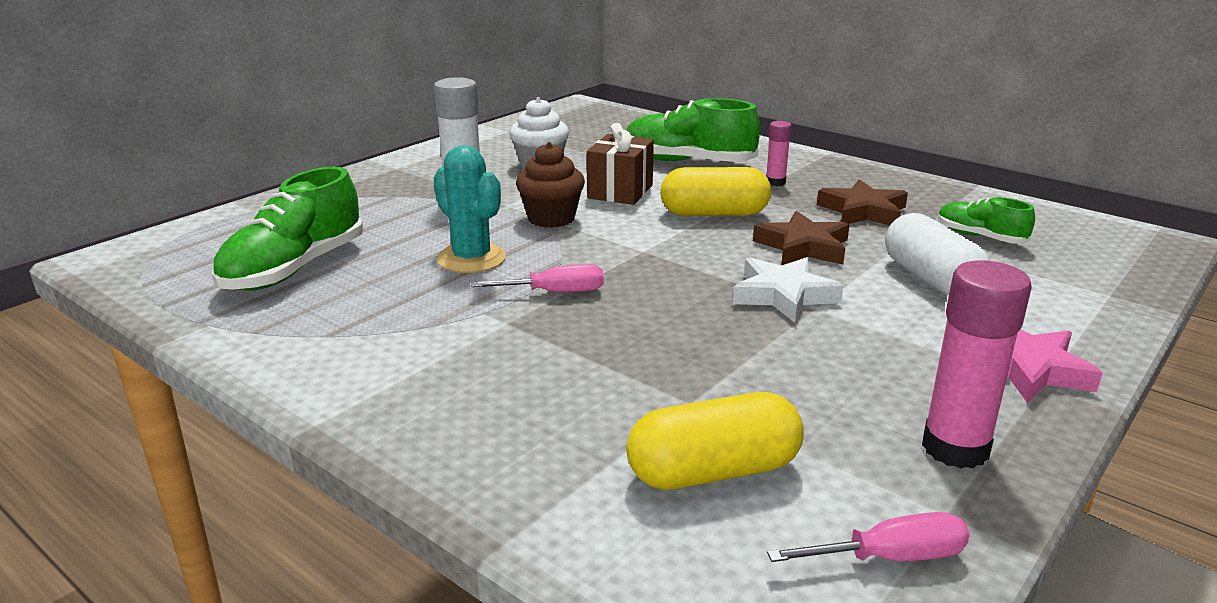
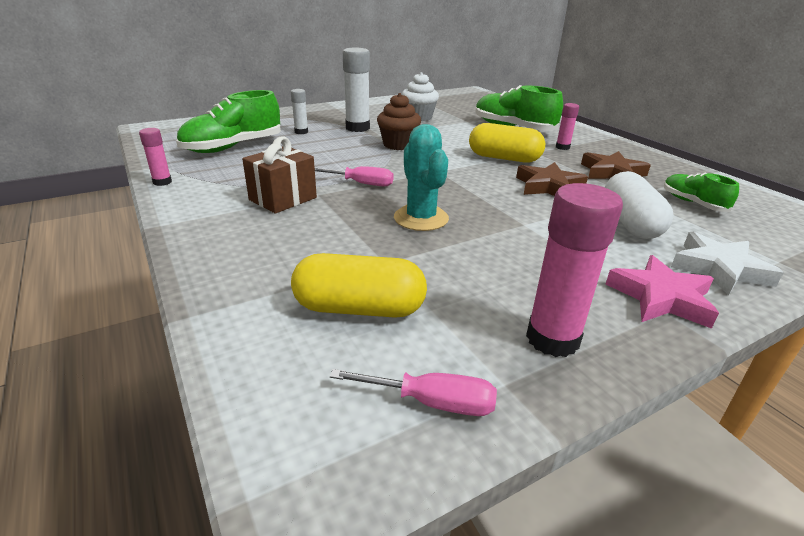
camera: 20 degrees right, 5 degrees up
(239, 354) = (162, 182): none -> pink glue stick
(380, 222) = (301, 132): none -> white glue stick
(471, 259) = (331, 158): turquoise cactus -> turquoise cactus (421, 218)
(620, 192) = (454, 137): brown gift -> brown gift (283, 199)
(783, 295) = (508, 212): white star -> white star (719, 269)

